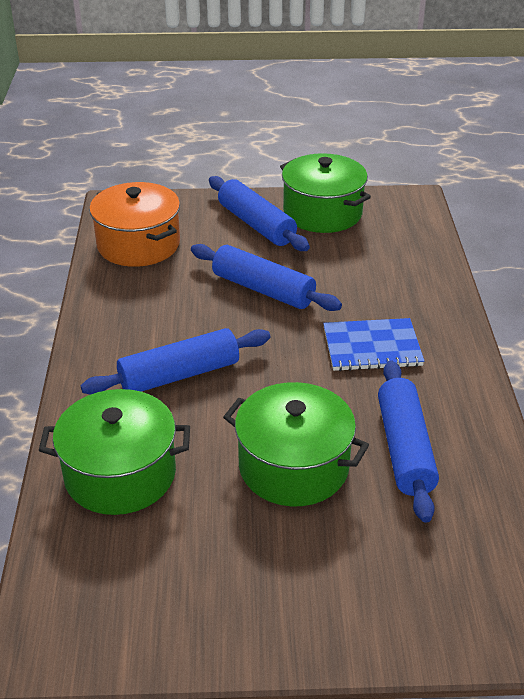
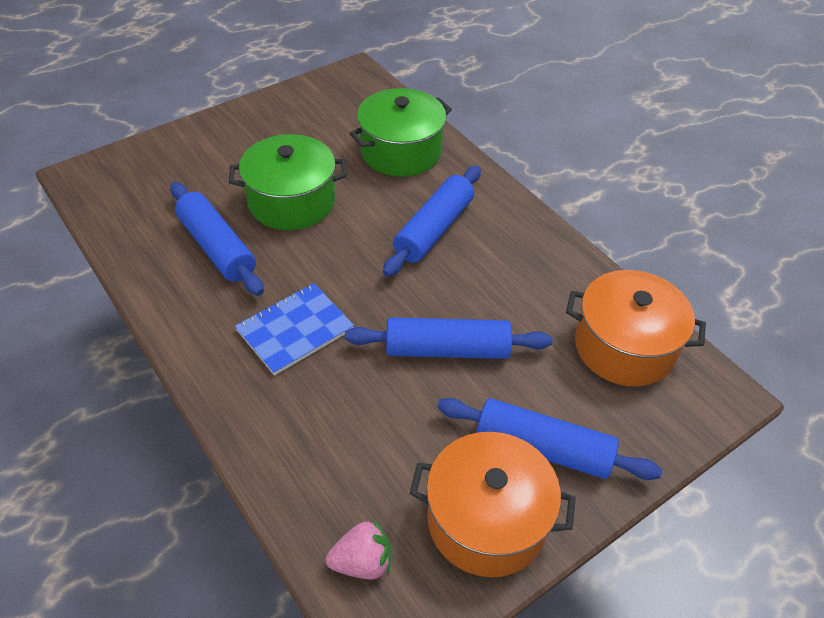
camera: 145 degrees right, 10 degrees up
(322, 213) = (487, 520): green pot -> orange pot
(408, 224) = (362, 562): none -> pink strawberry

